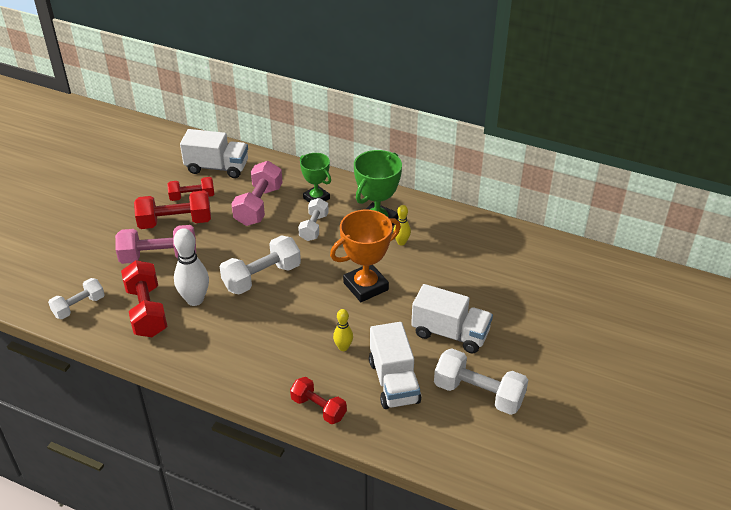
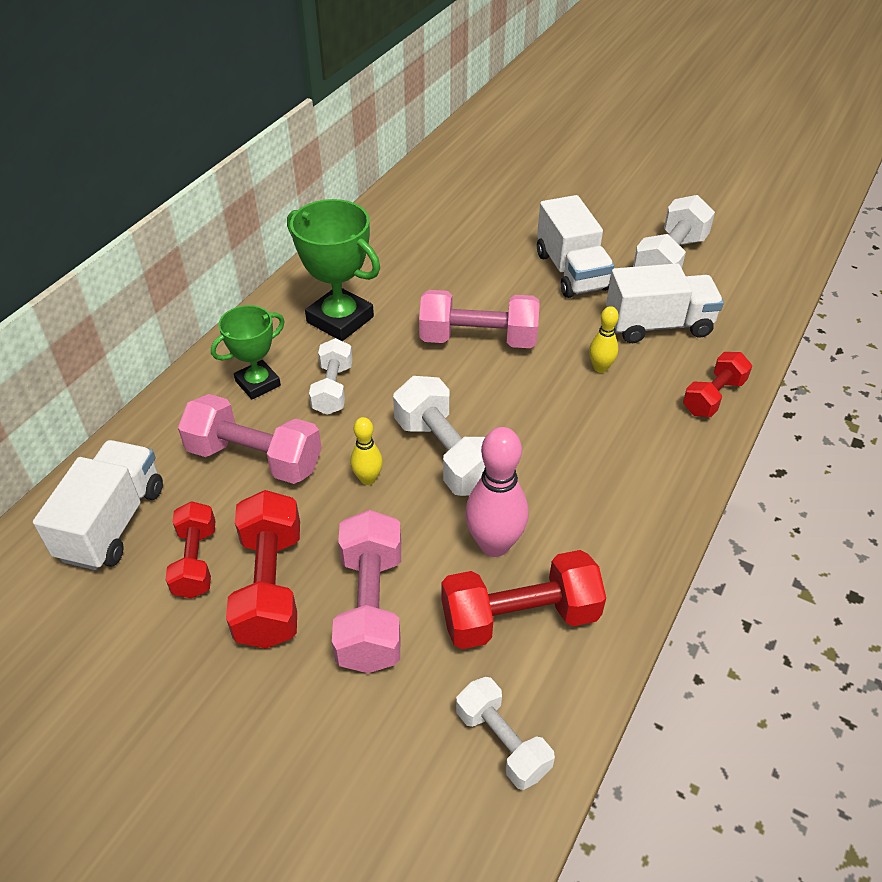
camera: 85 degrees left, 5 degrees up
(195, 300) = (494, 544): white bowling pin -> pink bowling pin
(314, 227) = (333, 389): white dumbbell -> white dumbbell turned 75 degrees clockwise
(365, 286) = (478, 339): orange trophy -> pink dumbbell
(401, 242) = (389, 299): yellow bowling pin -> yellow bowling pin (368, 479)
(450, 333) = (571, 271): white truck -> white truck turned 135 degrees clockwise

